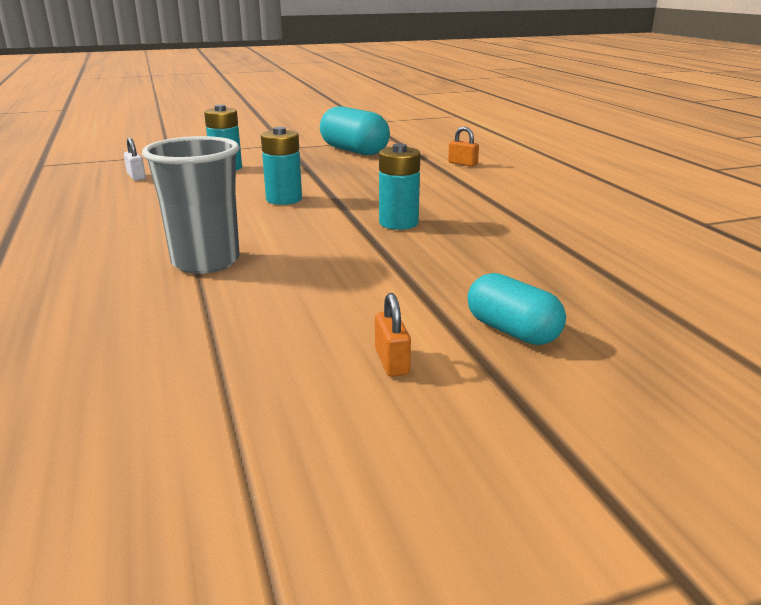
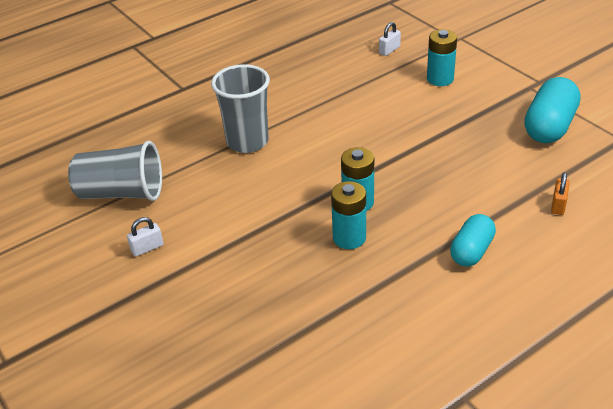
camera: 75 degrees right, 15 degrees up
(214, 374) = (121, 193): none -> grey cup
(284, 199) = (379, 132): turquoise battery -> turquoise battery (349, 238)
(392, 361) = (147, 248): orange padlock -> white padlock
(512, 331) = (194, 289): turquoise capsule -> turquoise capsule (471, 251)

